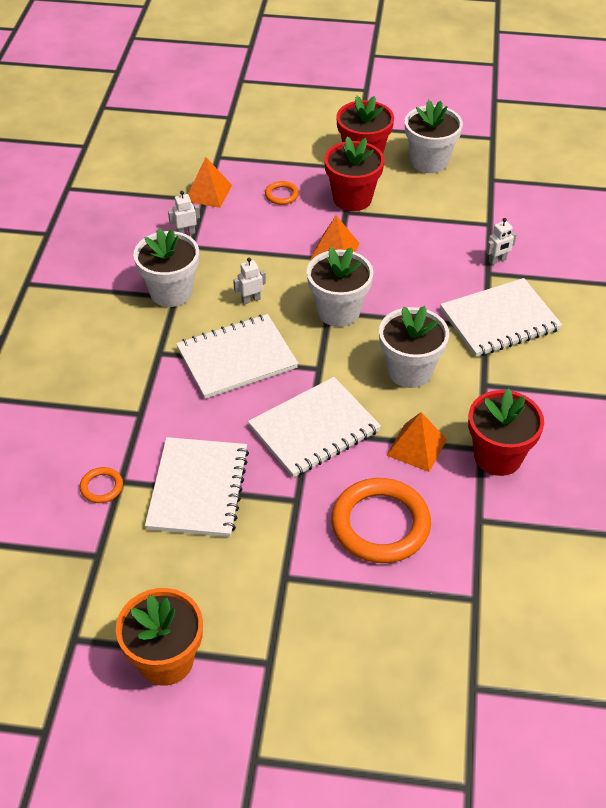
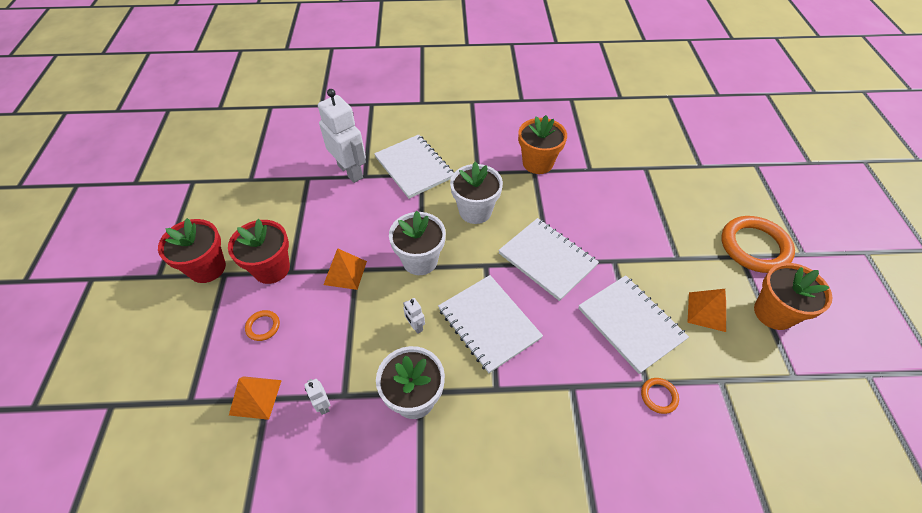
camera: 100 degrees left, 5 degrees up
(198, 489) = (630, 324): white notebook -> white notebook turned 60 degrees clockwise
(380, 524) = (614, 214): orange ring -> orange ring (754, 247)
(416, 447) = (544, 201): orange pyramid -> orange pyramid (707, 311)
(429, 161) = (221, 219): white flower pot -> none
(497, 260) = (350, 171): white robot -> white robot, size x2.38
(498, 456) = (537, 163): red flower pot -> orange flower pot

